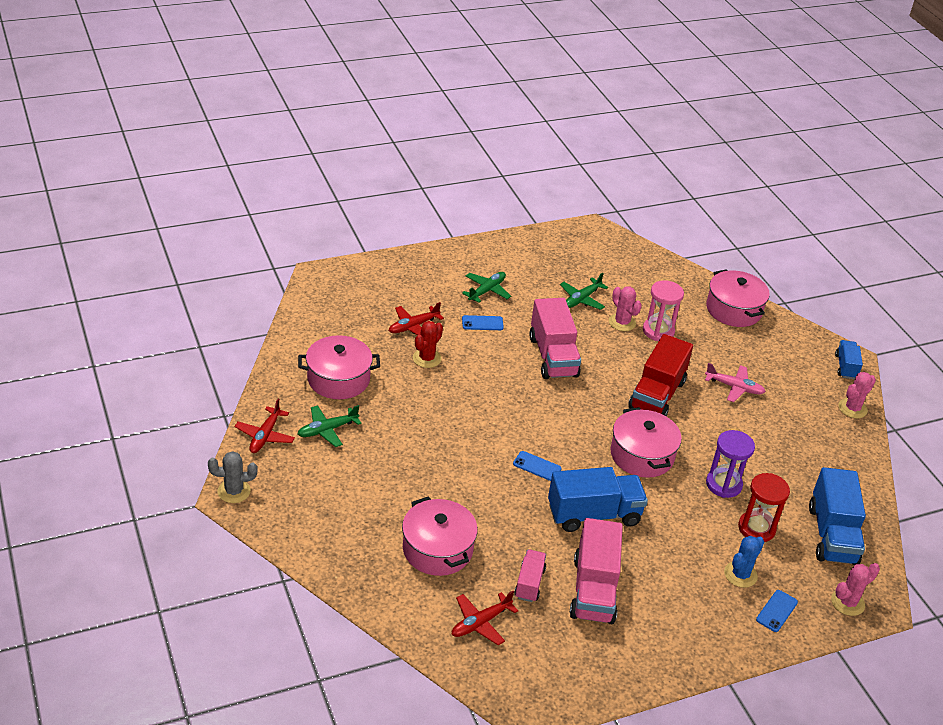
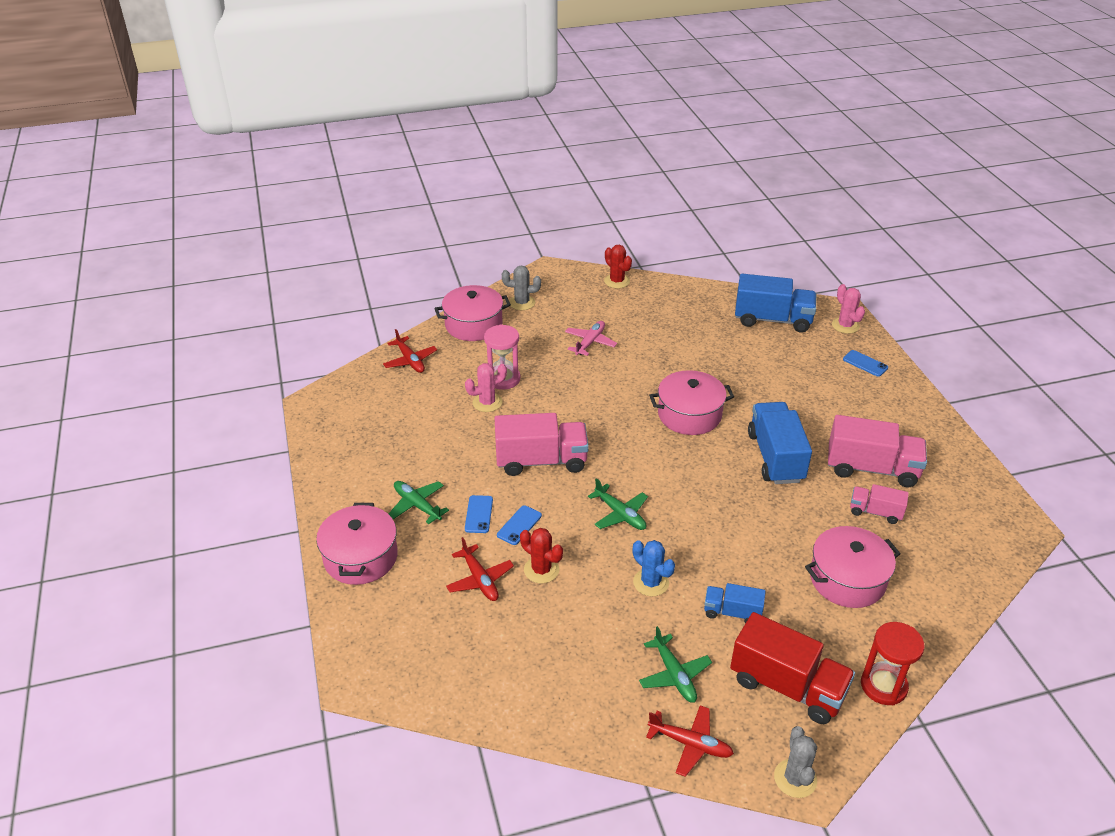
camera: 80 degrees left, 0 degrees up
(338, 379) = (579, 661): pink pot -> pink pot (360, 557)
(480, 623) = (935, 552): red plane -> red plane (410, 361)
(537, 466) = (714, 491): blue phone -> blue phone (519, 525)
(582, 299) = (444, 428): green plane -> green plane (620, 514)
(657, 395) = (602, 393): red truck -> red truck (787, 686)
(723, 484) = (722, 369): purple hourglass -> none
(740, 574) = (830, 377): blue cactus -> blue cactus (651, 582)
(756, 528) = (773, 359): red hourglass -> red hourglass (883, 686)
(783, 340) = (522, 303): none -> grey cactus
(845, 367) = (561, 274): blue truck -> blue truck (732, 612)
(852, 408) = (617, 281): pink cactus -> red cactus

